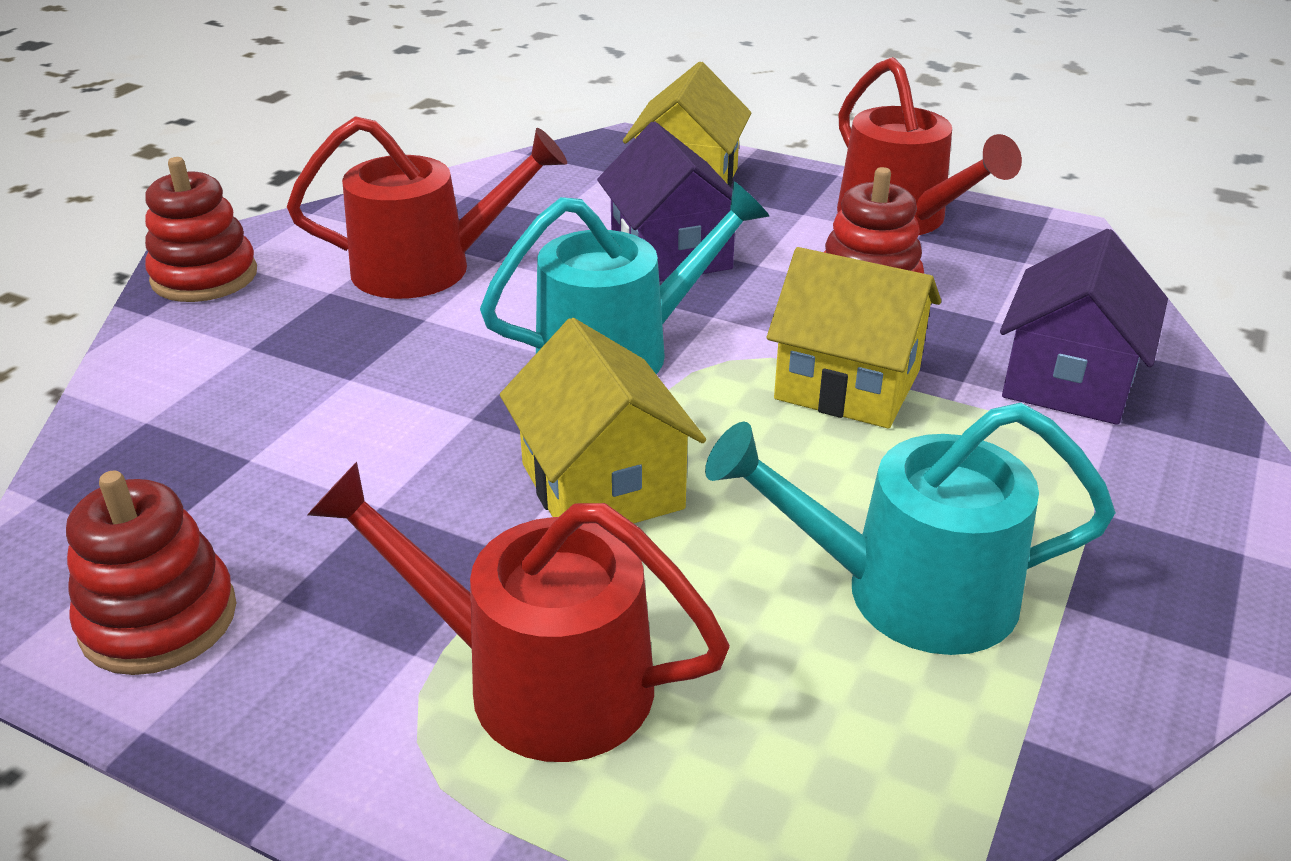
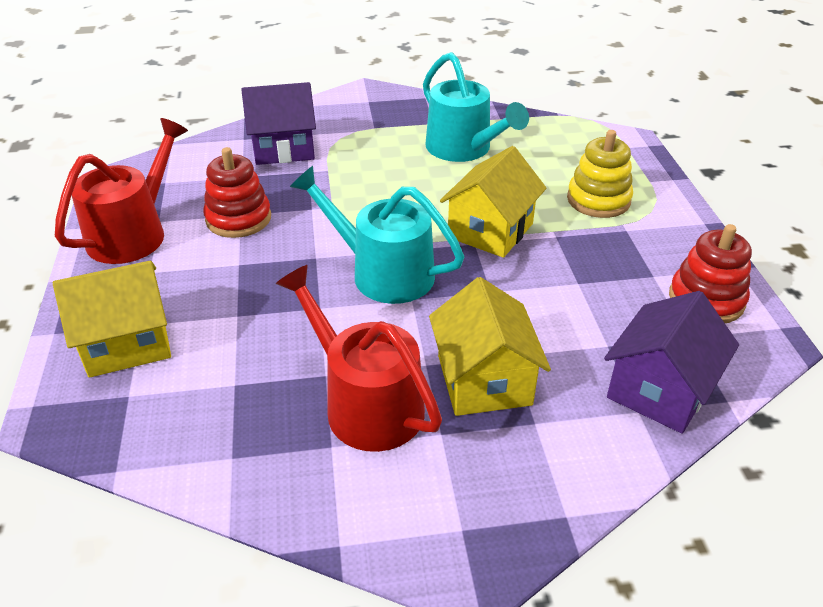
camera: 125 degrees left, 5 degrees up
(204, 277) = (493, 527): red stacking toy -> none
(537, 680) = (598, 200): red watering can -> yellow stacking toy
(670, 254) = (252, 302): purple house -> purple house (660, 390)
(847, 385) = (343, 197): yellow house -> yellow house (484, 380)

